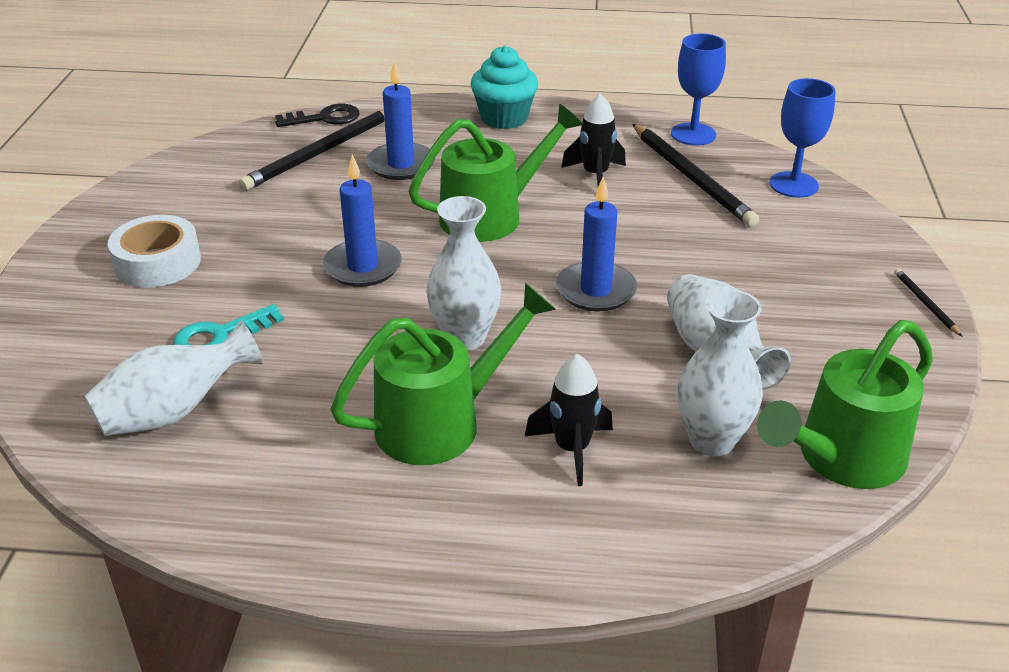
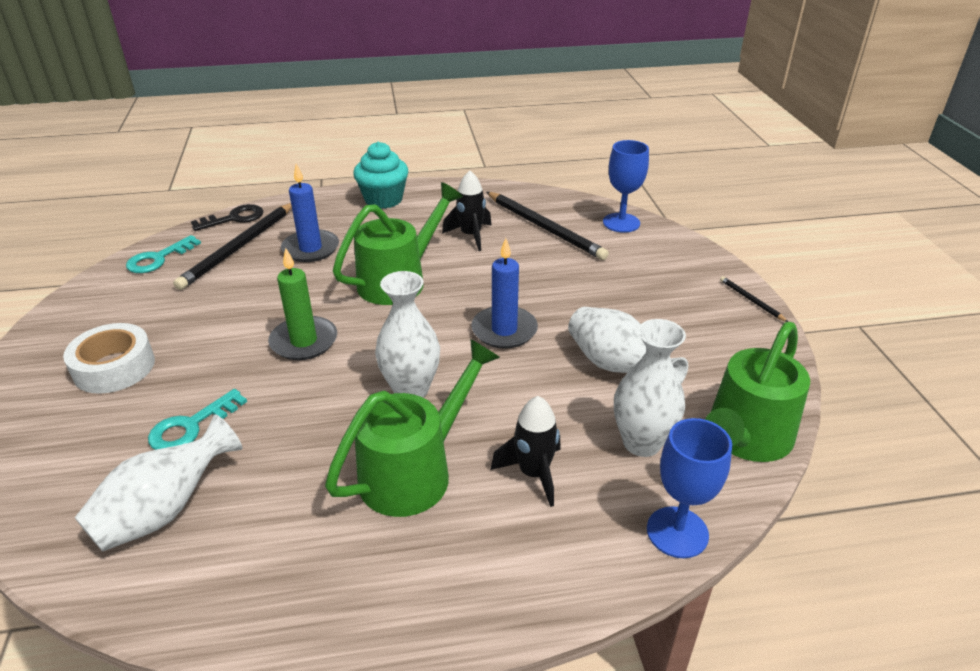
camera: 15 degrees left, 0 degrees up
(230, 153) = (158, 259): none -> turquoise key
(363, 267) = (304, 341): blue candle -> green candle
(693, 134) = (533, 194): blue goblet -> blue goblet (677, 532)

